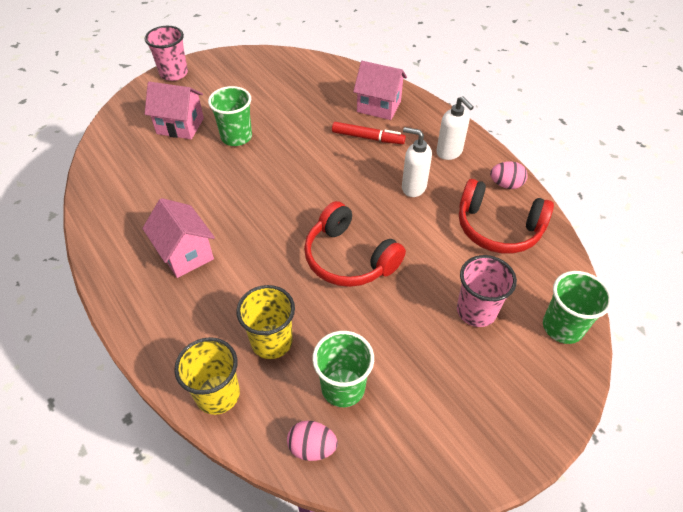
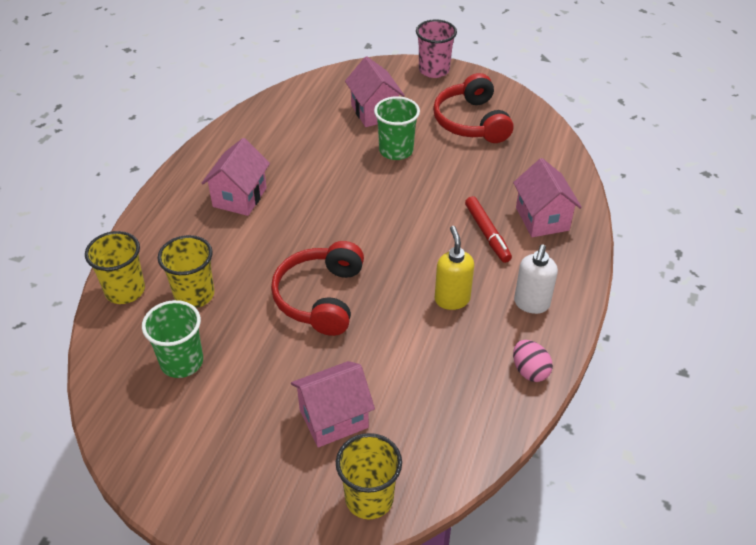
camera: 55 degrees right, 5 degrees down
(312, 447) = (115, 370): pink egg -> none
(413, 187) = (452, 299): white soap dispenser -> yellow soap dispenser
(476, 311) = (334, 418): pink cup -> pink house
(498, 228) = (458, 390): red headphones -> red headphones (471, 122)
(562, 327) = (369, 498): green cup -> yellow cup

